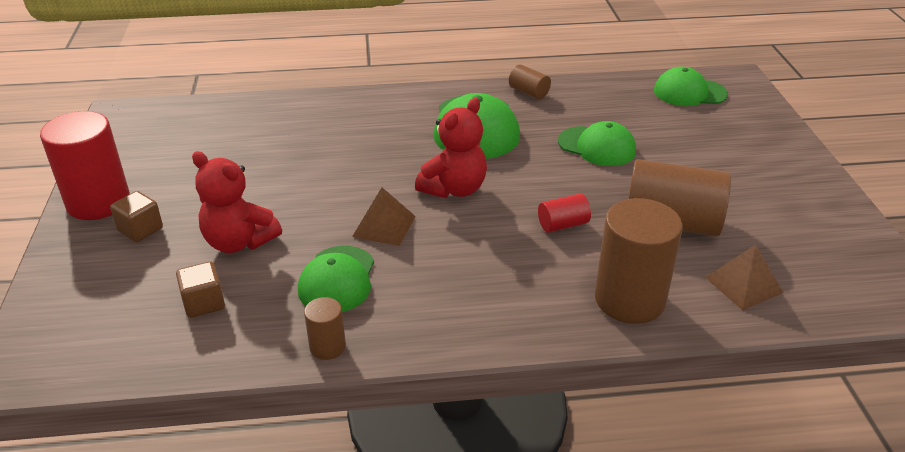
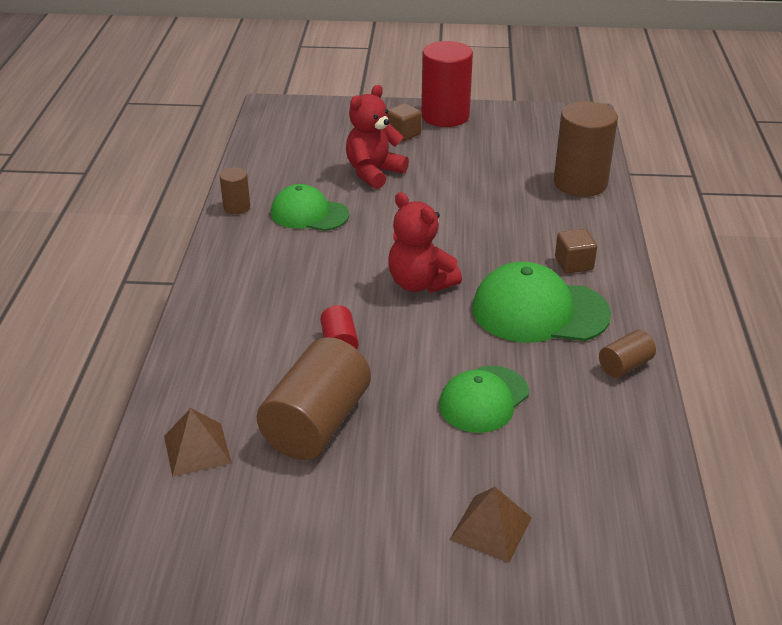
camera: 100 degrees right, 0 degrees up
(204, 303) = (306, 160): brown cube -> brown cube (573, 264)
(384, 226) = (372, 239): brown pyramid -> brown pyramid (490, 528)
(629, 299) = (214, 364): brown cylinder -> brown cylinder (580, 183)
(689, 92) = (624, 533): green cap -> none

